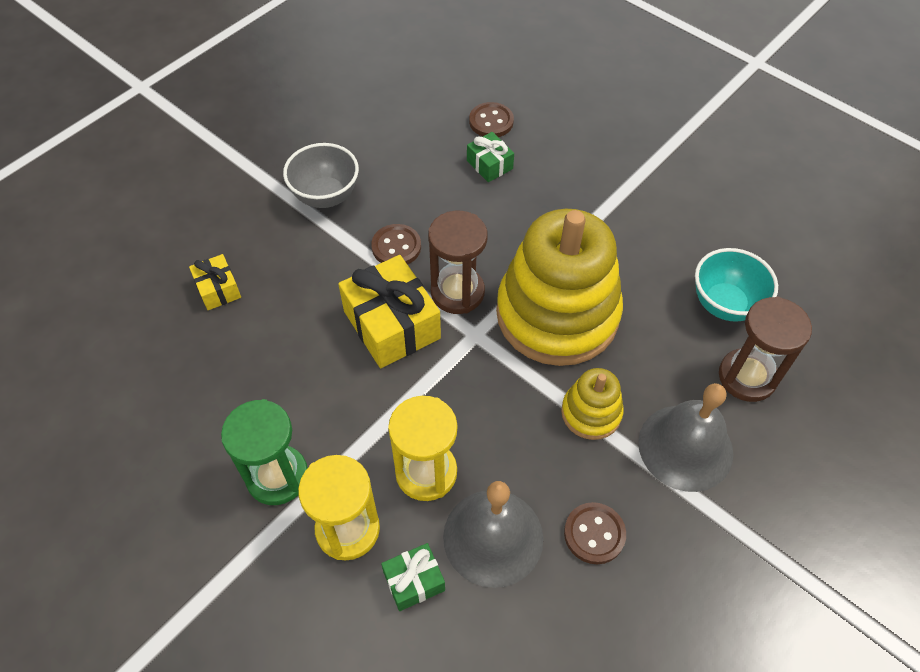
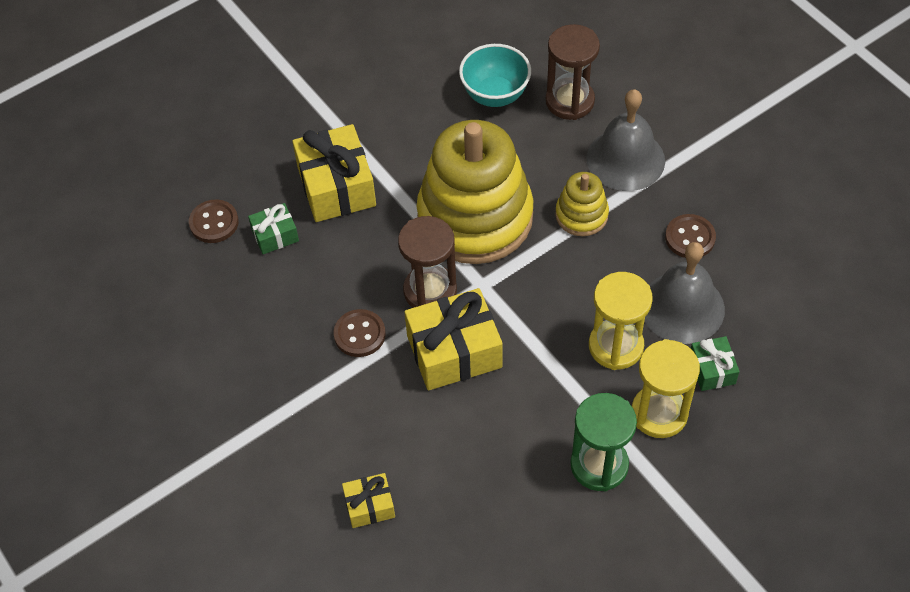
camera: 75 degrees left, 0 degrees up
(326, 196) = (270, 391): grey bowl -> none
(558, 196) = (336, 186): none -> yellow gift

